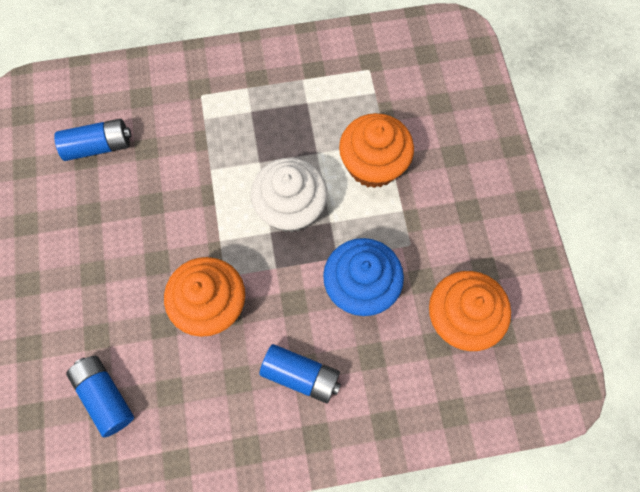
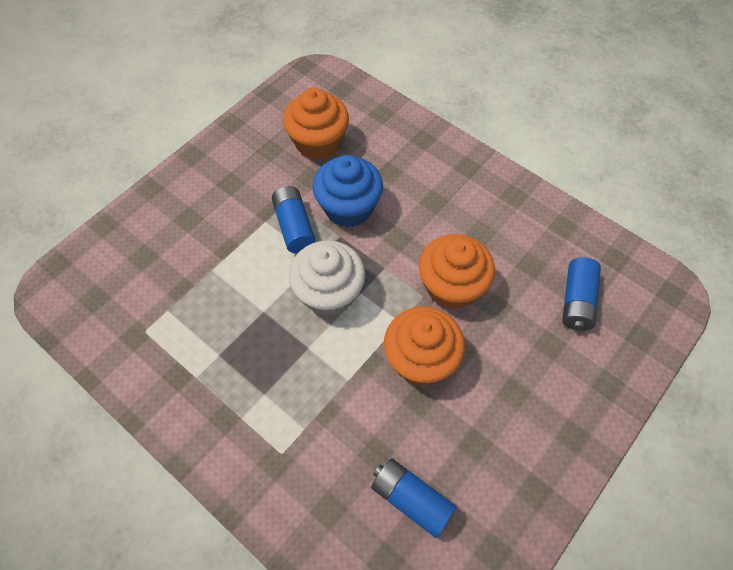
camera: 130 degrees left, 10 degrees down
(301, 375) = (441, 200): blue battery -> blue battery (294, 227)
(373, 165) = (241, 264): orange cupcake -> orange cupcake (421, 360)

